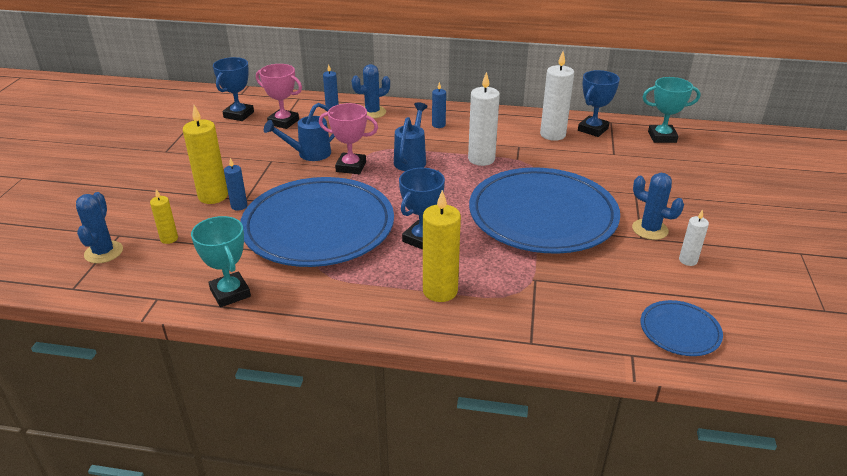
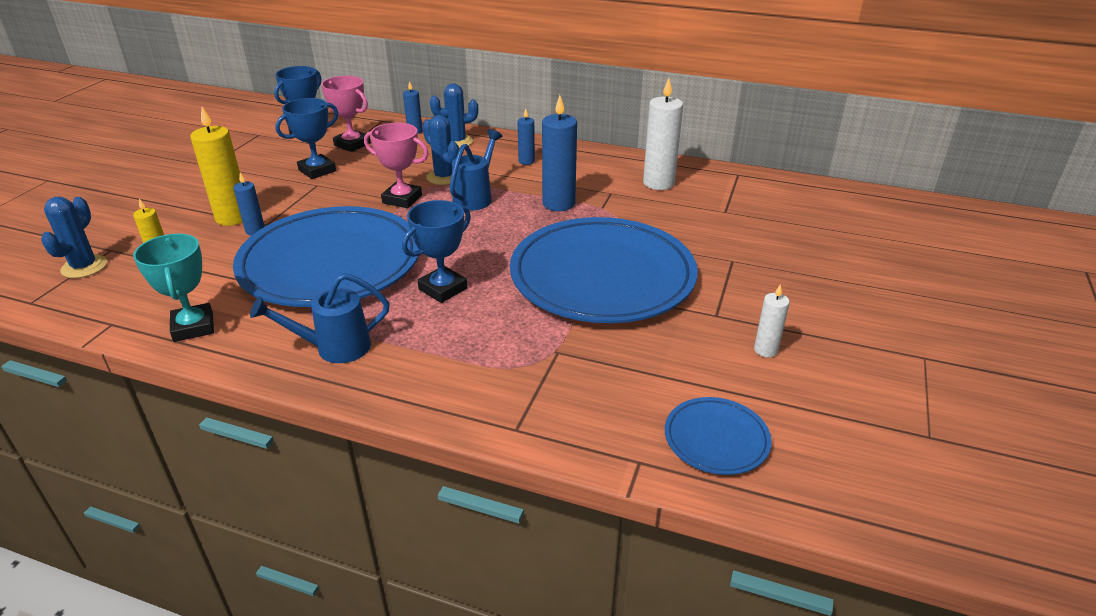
camera: 10 degrees right, 0 degrees up
(309, 154) = (362, 181): blue watering can -> blue watering can (334, 348)
(440, 291) = (434, 352): yellow candle -> none
(481, 159) = (558, 204): white candle -> blue candle
(593, 129) = (711, 181): blue trophy -> blue trophy (317, 170)
(650, 229) = (731, 306): blue cactus -> blue cactus (444, 177)
(662, 137) = (795, 197): turquoise trophy -> none

